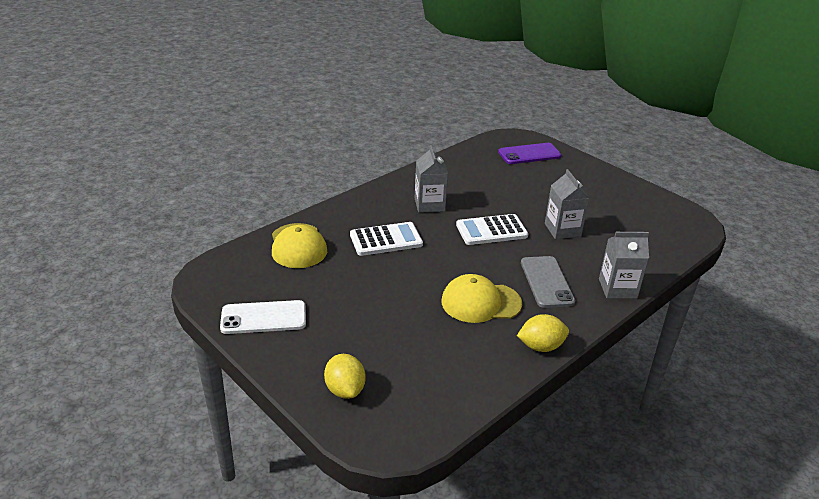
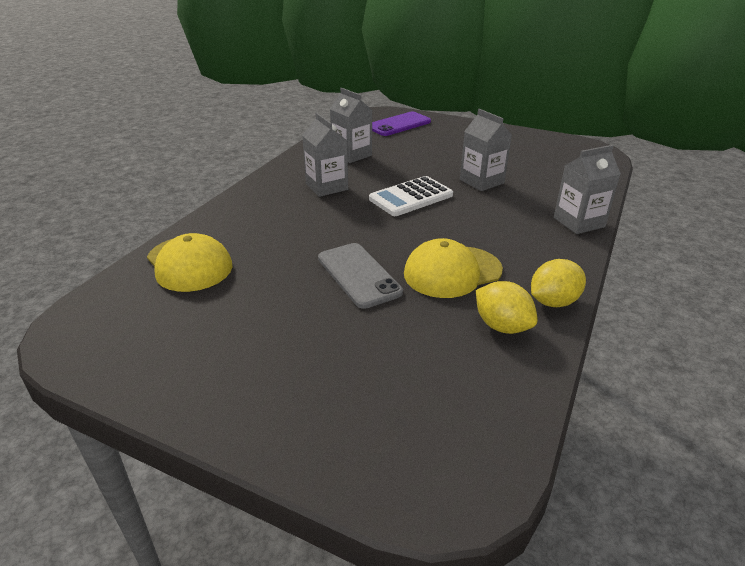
camera: 20 degrees left, 0 degrees up
(263, 318) = (182, 366): white phone -> none
(345, 389) = (354, 433): yellow lemon -> yellow lemon (502, 326)
(386, 240) = (298, 232): white calculator -> none
(468, 178) = (351, 155): none -> grey carton
(546, 282) = (505, 233): grey phone -> grey phone (359, 275)

